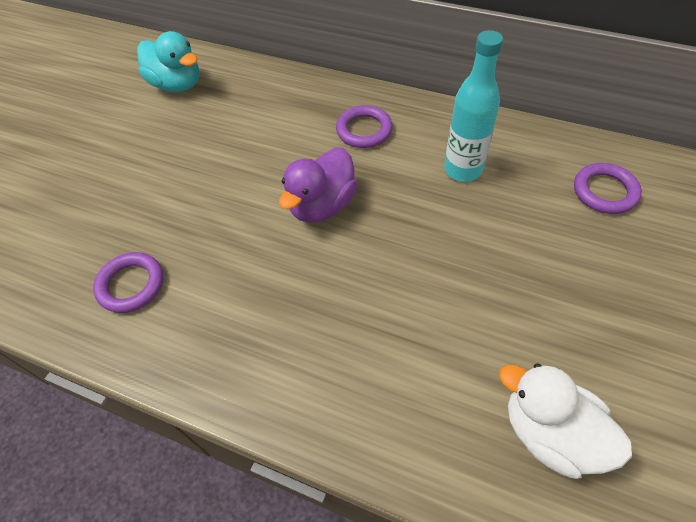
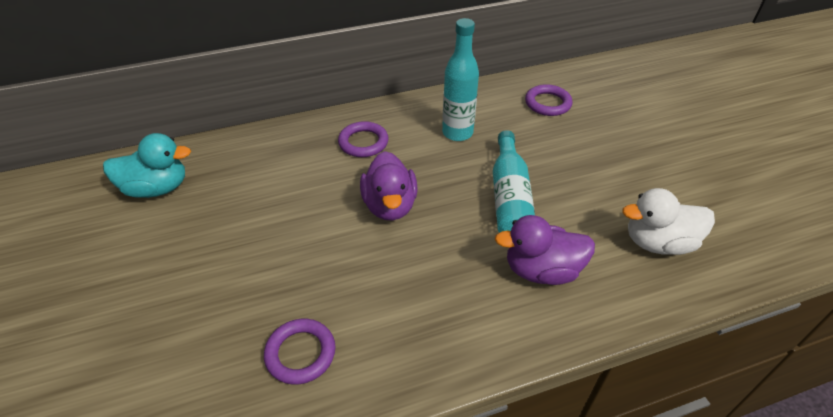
camera: 45 degrees left, 10 degrees down
(387, 364) = (541, 270): none -> purple duck
(440, 269) = (509, 197): none -> turquoise bottle

